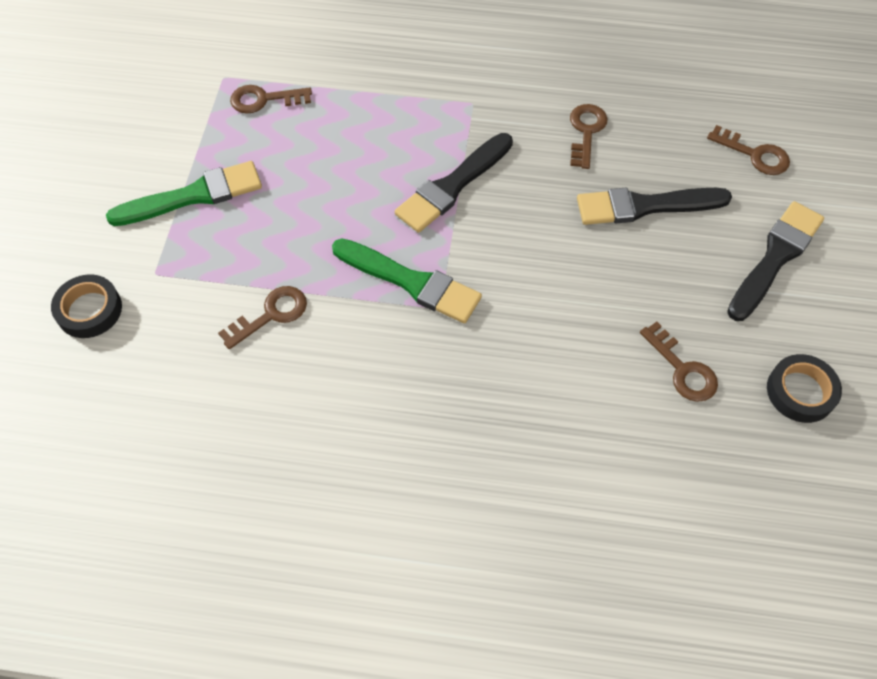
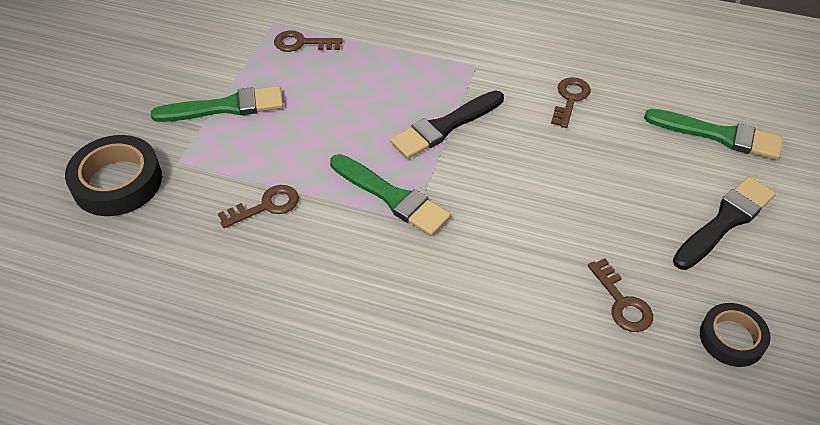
camera: 10 degrees right, 10 degrees down
(89, 310) = (117, 182): black tape -> black tape, size x1.60
(645, 206) = (612, 164): black brush -> none
(754, 154) = (719, 135): brown key -> green brush

